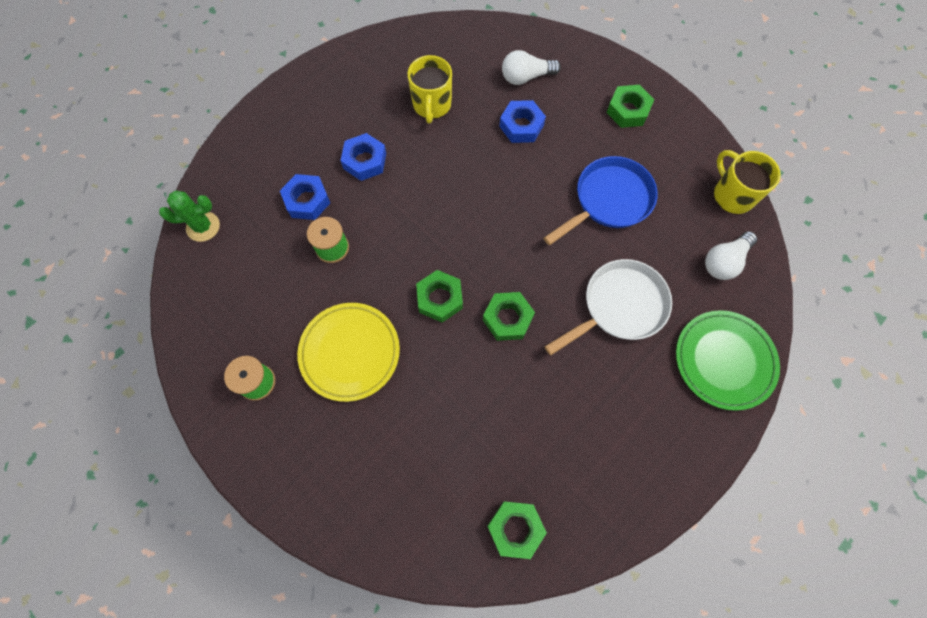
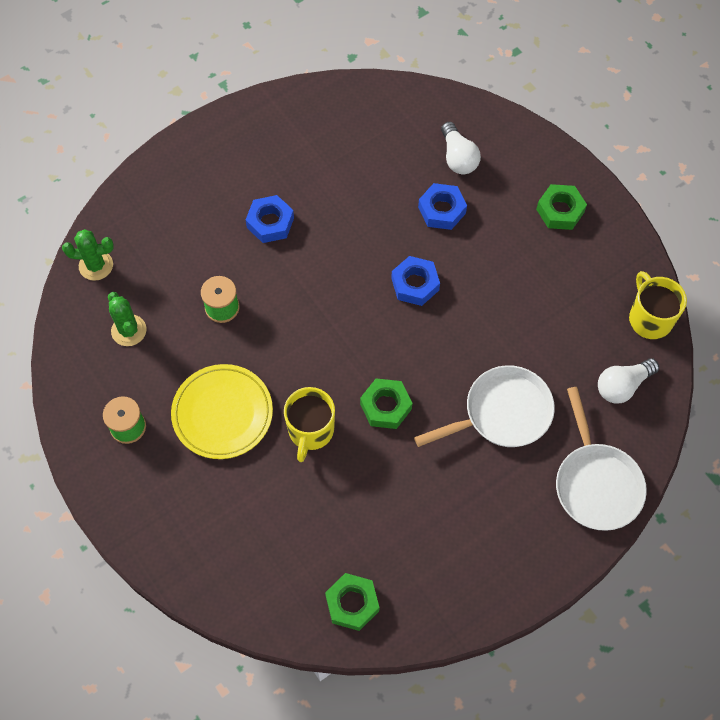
camera: 10 degrees right, 5 degrees down
(244, 285) = (129, 330): none -> green cactus
(307, 200) = (204, 255): blue nut -> blue nut (415, 284)
(432, 105) = (351, 173): yellow mug -> yellow mug (310, 431)
(440, 298) = (321, 375): green nut -> none
(526, 77) = (458, 157): white light bulb -> white light bulb turned 105 degrees counterclockwise
(609, 200) = (517, 304): blue pan -> none
(724, 360) = (596, 483): green plate -> white pan

